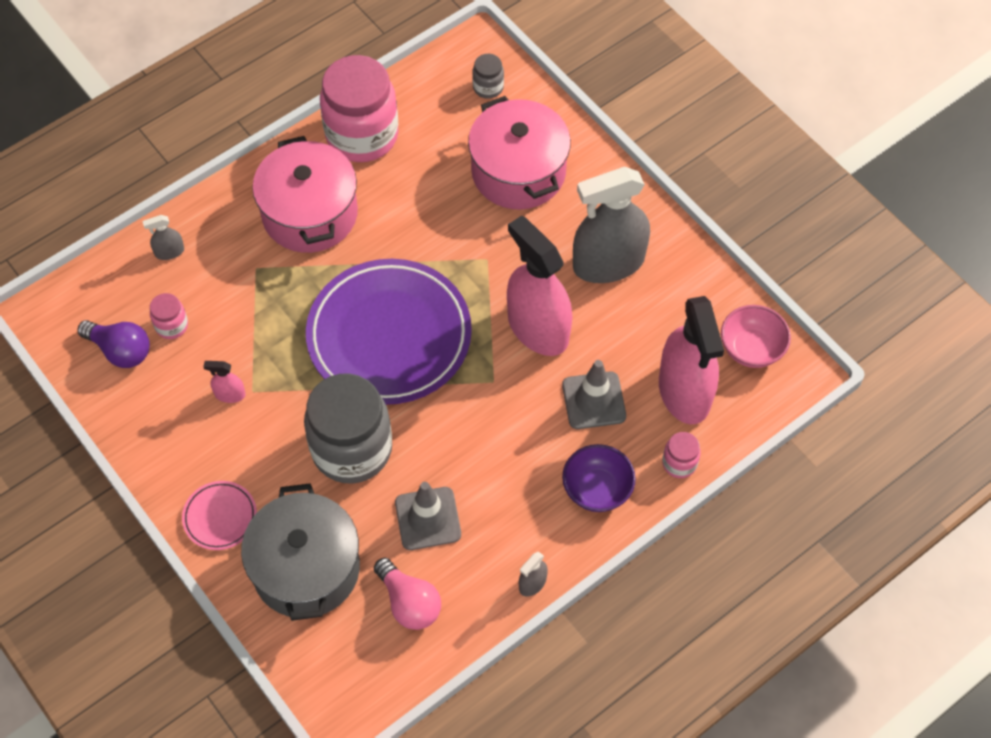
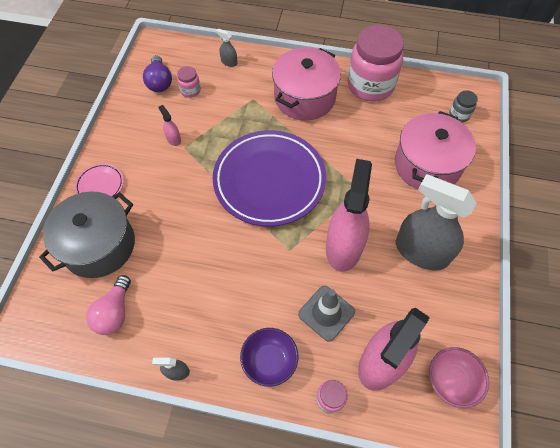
camera: 50 degrees right, 0 degrees up
(352, 449) = (187, 213): grey jar -> none
(428, 518) = (175, 282): grey traffic cone -> none

